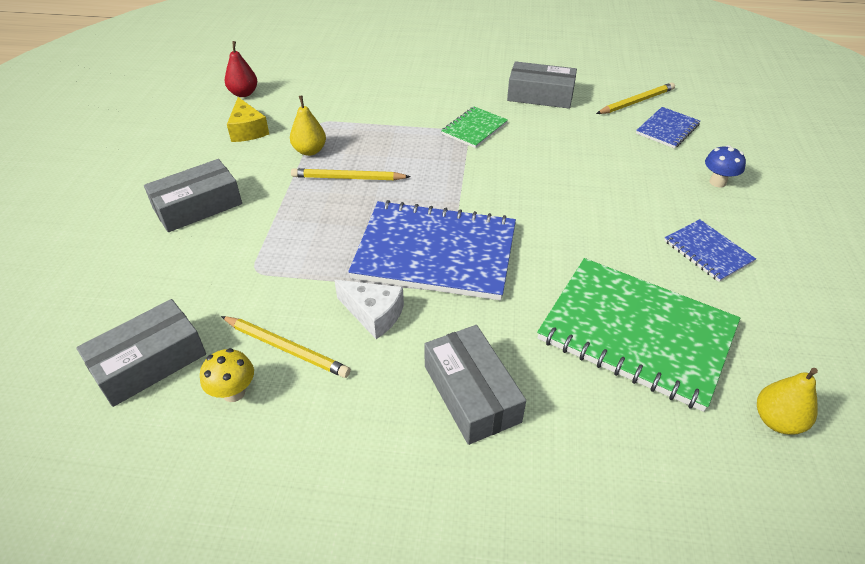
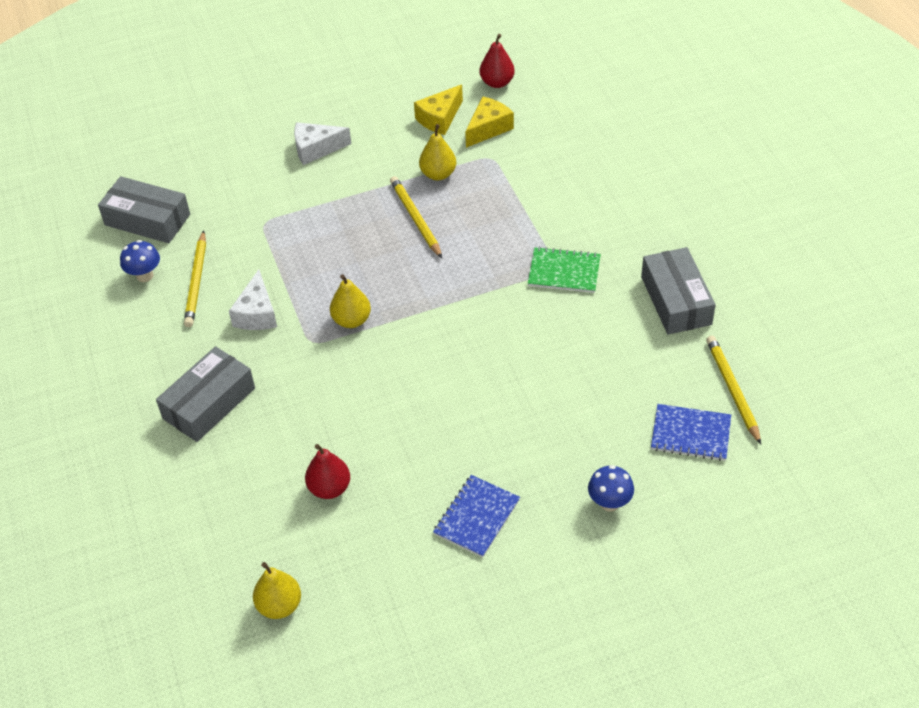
camera: 65 degrees right, 5 degrees up
(198, 206) = (316, 149): grey box -> white cheese
(234, 392) = (145, 275): yellow mushroom -> blue mushroom
(288, 112) = (488, 128): none -> yellow cheese
(435, 252) = (351, 320): blue notebook -> yellow pear
(636, 102) = (732, 390): yellow pencil -> yellow pencil turned 135 degrees counterclockwise
(636, 333) = (329, 488): green notebook -> red pear

